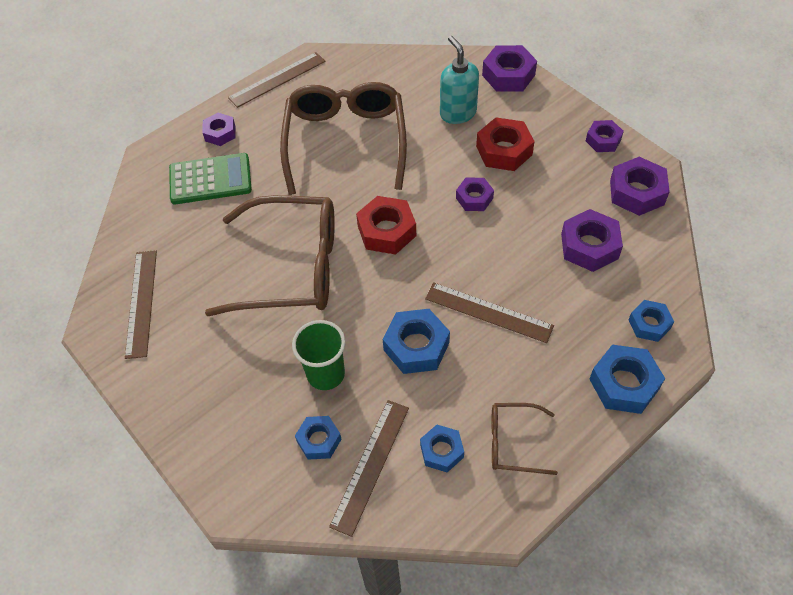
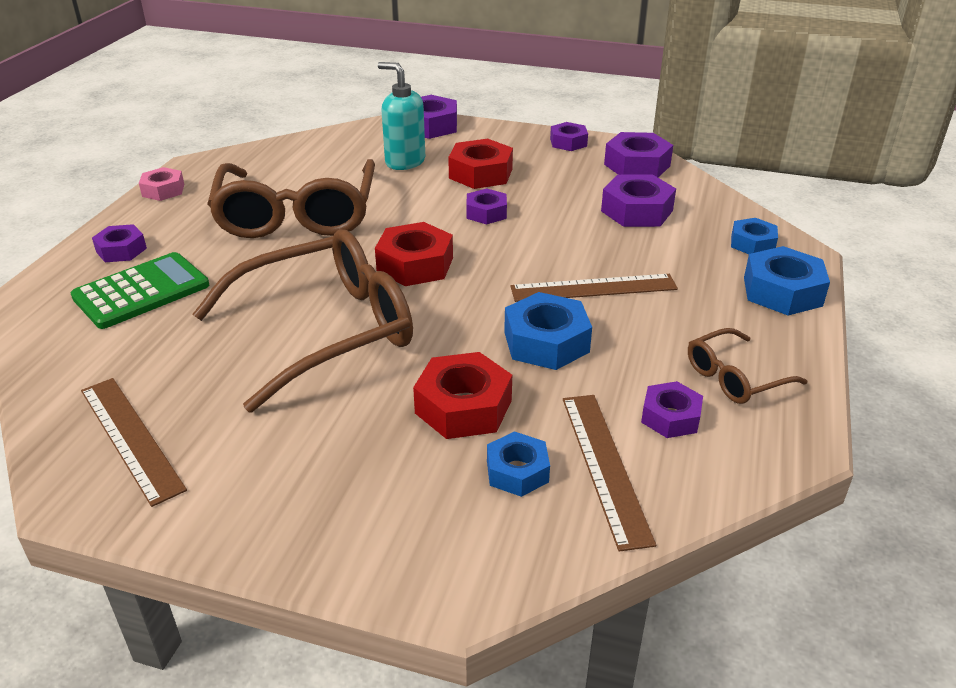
camera: 35 degrees left, 20 degrees down
(277, 79) = (163, 190): brown ruler -> pink nut
(326, 374) = (463, 407): green cup -> red nut
(345, 142) = (297, 214): brown glasses -> brown glasses turned 150 degrees counterclockwise
(441, 451) = (670, 417): blue nut -> purple nut

